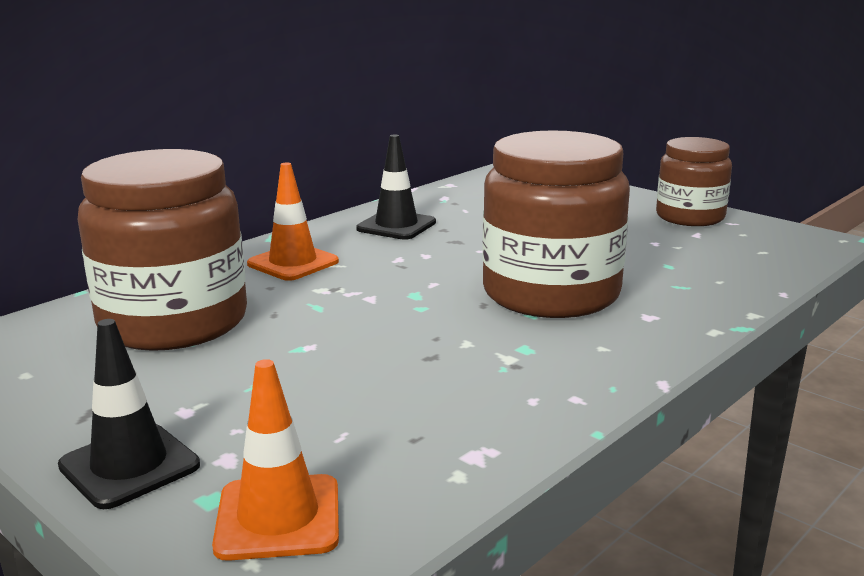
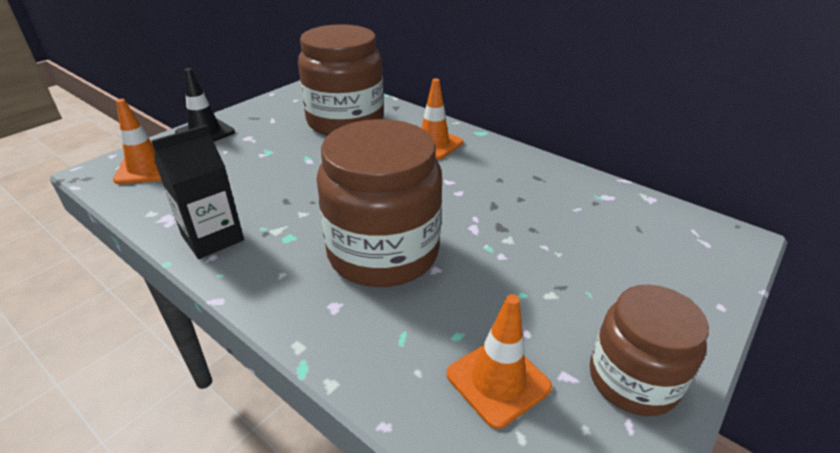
camera: 85 degrees right, 15 degrees up
(396, 226) = (520, 177): black traffic cone -> none
(531, 403) = (212, 238): none -> black carton
(713, 254) = (498, 380): none -> orange traffic cone

